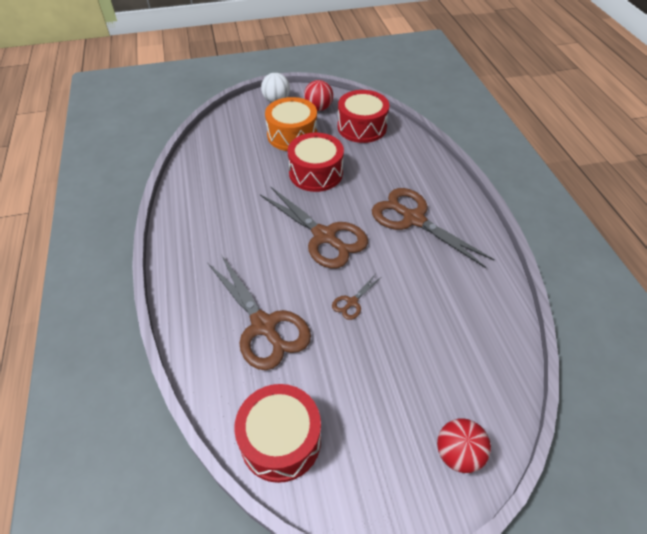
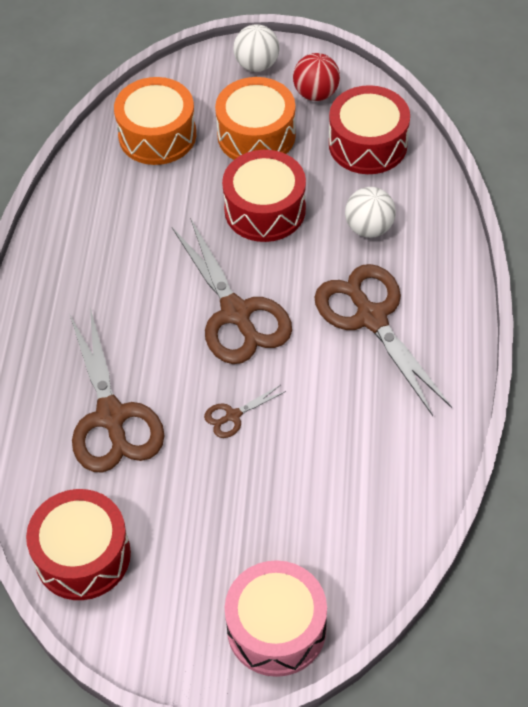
camera: 20 degrees right, 5 degrees up
(229, 146) = (157, 135): none -> orange drum
(385, 169) = (369, 228): none -> white ball
(458, 453) = (276, 628): red ball -> pink drum

